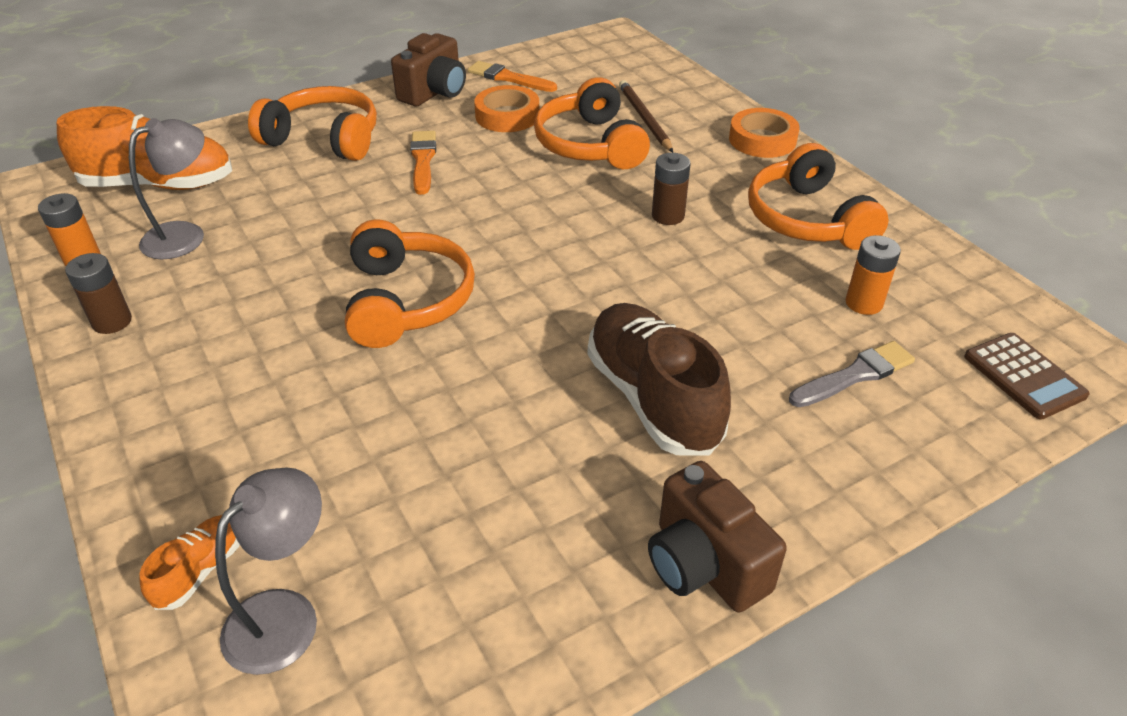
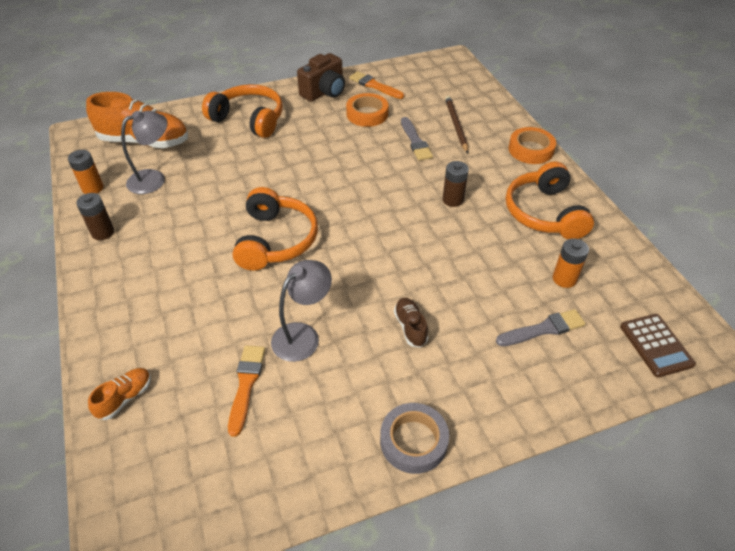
camera: 10 degrees right, 5 degrees up
(285, 615) = (166, 432): grey lamp -> grey lamp (303, 335)
(423, 160) = (306, 141): orange brush -> orange brush (246, 384)
(590, 145) = (415, 141): orange headphones -> grey brush
(653, 398) = (410, 327): brown shoe -> brown shoe, size x0.47
(704, 565) = (413, 441): brown camera -> grey tape

